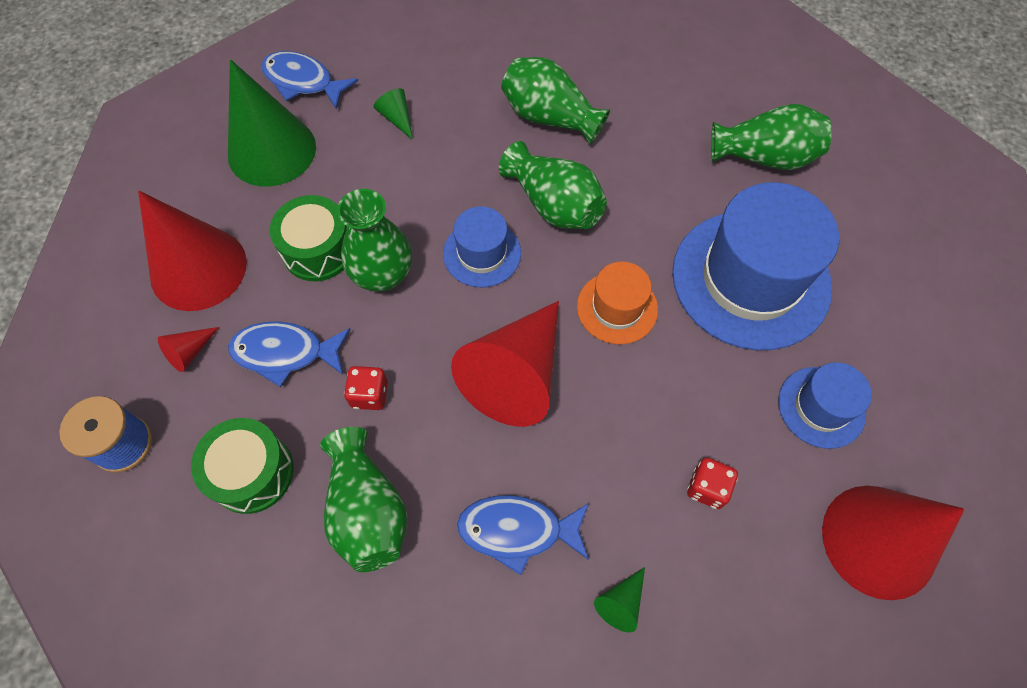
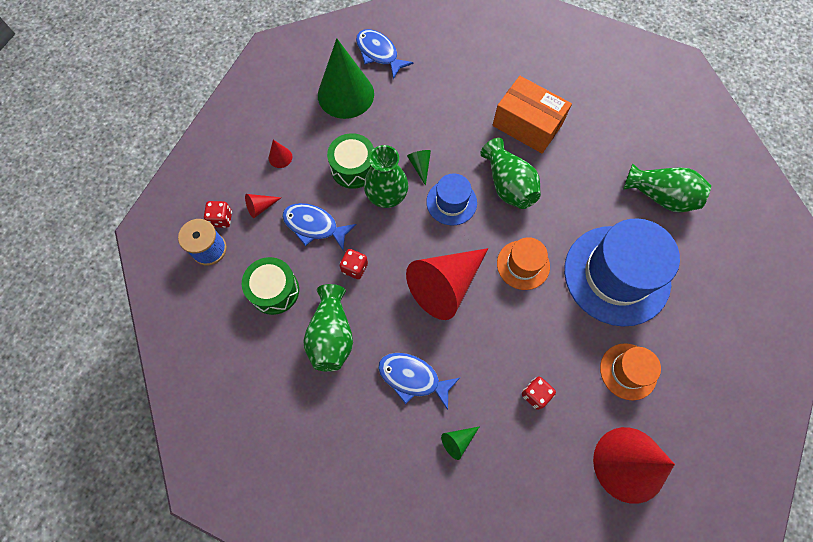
camera: 20 degrees right, 5 degrees up
(130, 390) = (221, 219): none -> red dice
(198, 268) = (280, 157): red cone -> red cone, size x0.40
(397, 118) = (429, 96): green cone -> green cone (420, 166)
(549, 117) = (527, 125): green vase -> orange box
(821, 407) = (628, 371): blue hat -> orange hat

